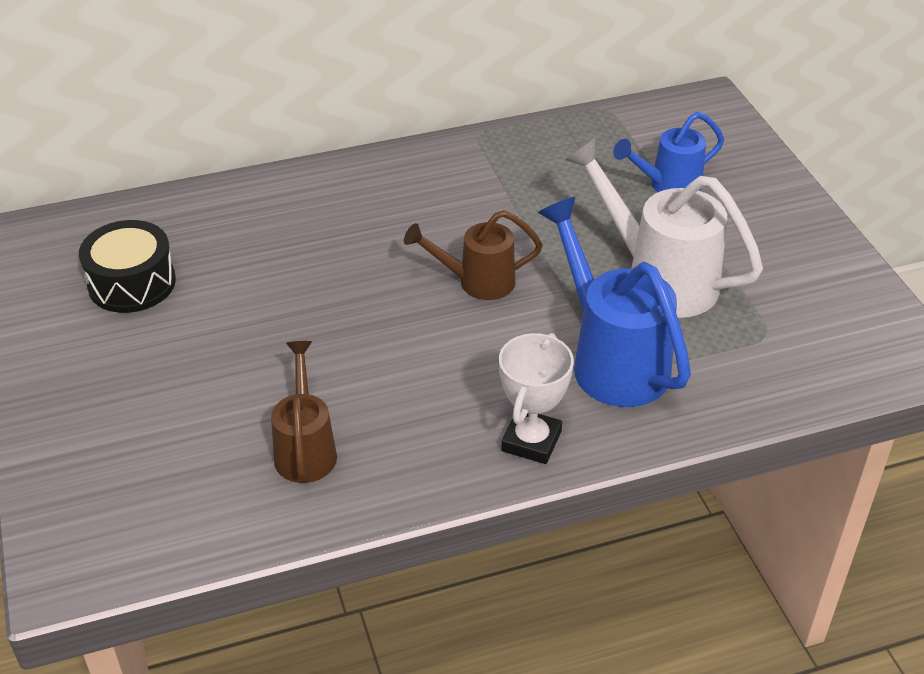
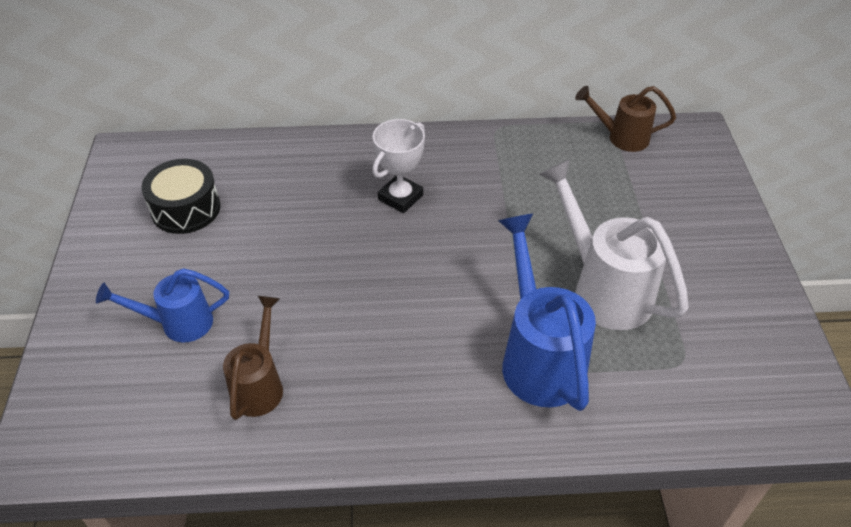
camera: 15 degrees right, 5 degrees up
(477, 282) = (450, 261): brown watering can -> brown watering can (621, 137)
(531, 441) = (445, 420): white trophy -> white trophy (400, 197)
(668, 186) = (638, 203): blue watering can -> blue watering can (178, 323)

